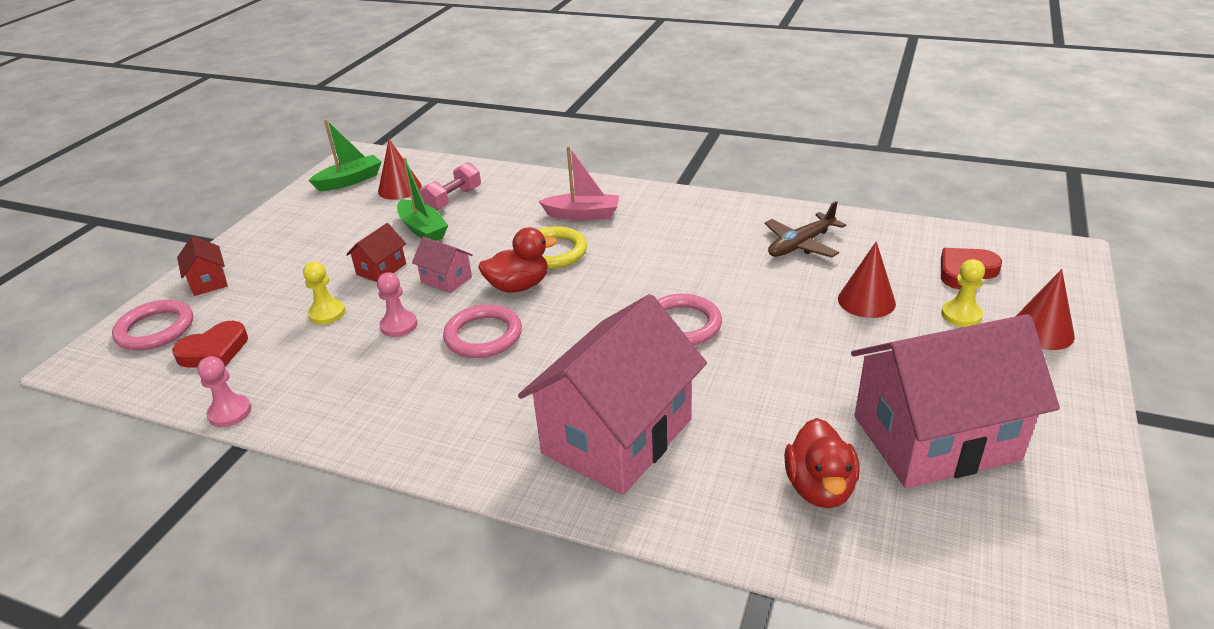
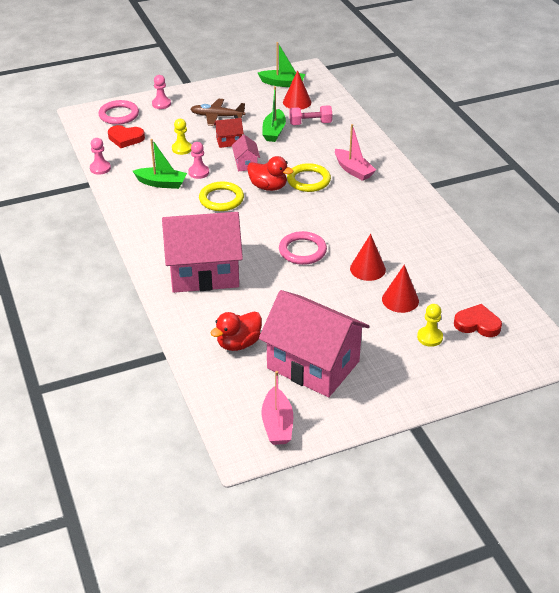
camera: 45 degrees right, 5 degrees up
(208, 281) = (161, 104): red house -> pink pawn
(365, 370) = (161, 183): none -> green boat
(483, 335) = (221, 199): pink ring -> yellow ring
(801, 244) = (425, 255): brown plane -> brown plane (217, 116)
(1041, 331) = (451, 371): red cone -> red cone (367, 269)
(1051, 548) = (277, 424): none -> pink boat

